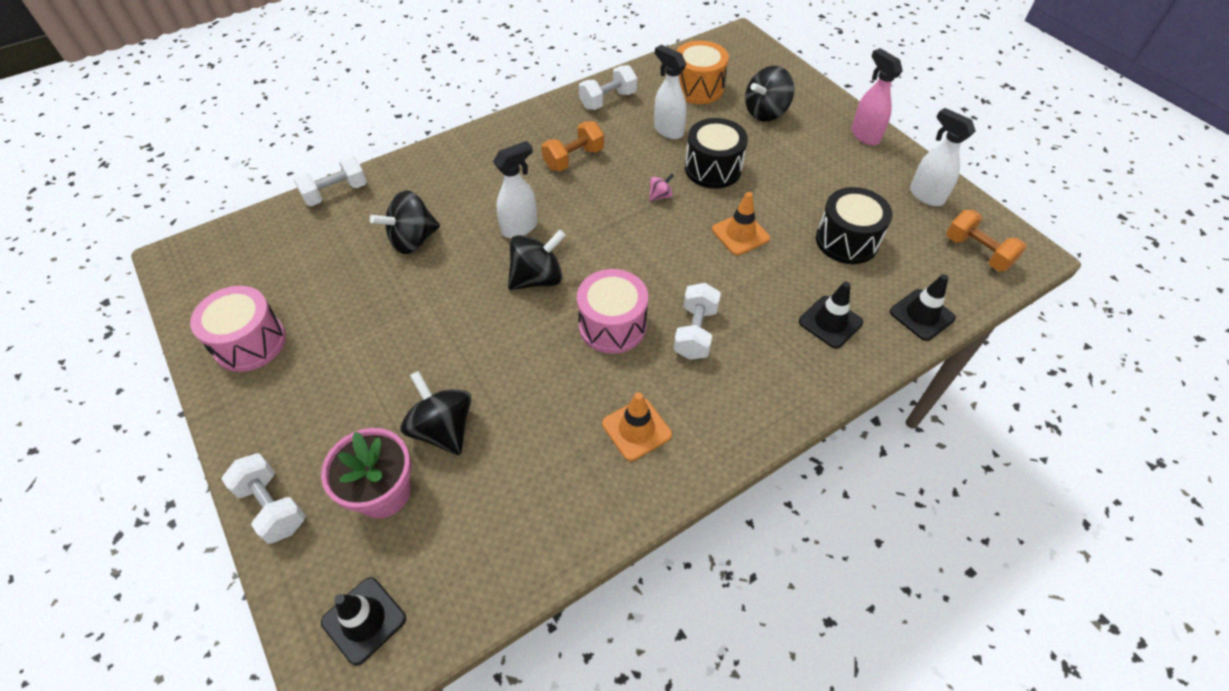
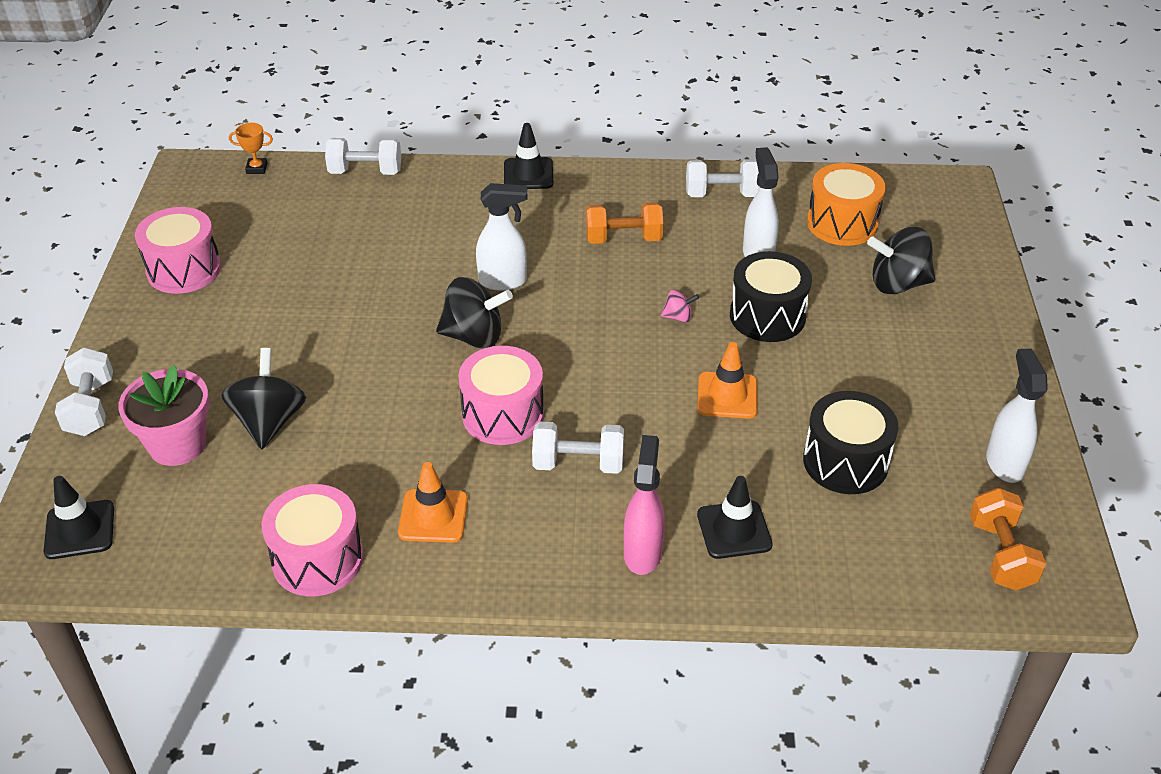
camera: 35 degrees right, 10 degrees down
(239, 230) = (257, 168): none -> orange trophy
(413, 240) = (393, 246): black spinning top -> none
(585, 516) = (317, 559): none -> pink drum
(695, 332) = (578, 463): white dumbbell -> white dumbbell turned 45 degrees clockwise
(864, 135) = (999, 363): pink spray bottle -> pink spray bottle (642, 553)
(921, 315) = (850, 579): black traffic cone -> black traffic cone (528, 174)

